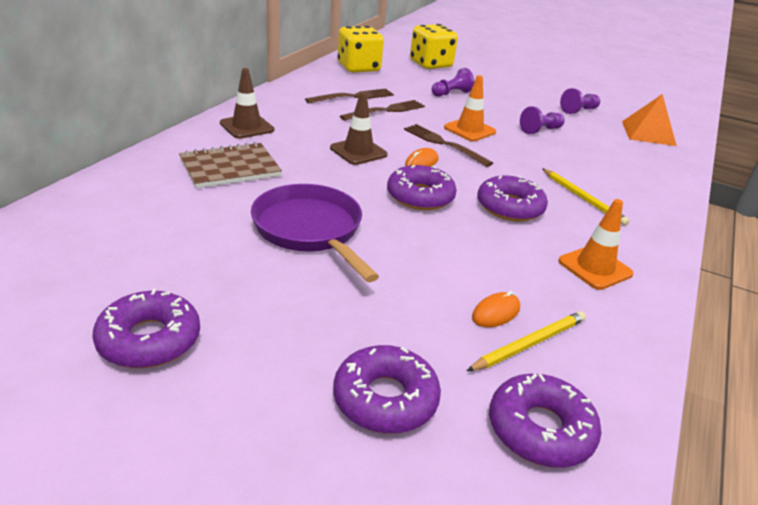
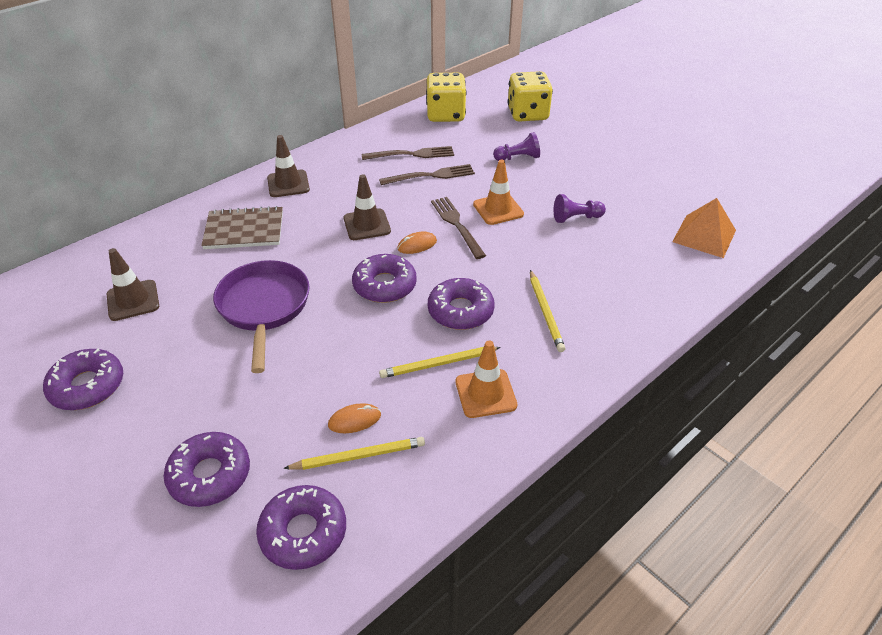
camera: 25 degrees right, 10 degrees up
(144, 245) = (133, 300): none -> brown traffic cone
(530, 251) = (438, 364): none -> yellow pencil
(578, 110) = (646, 194): purple pawn -> none

